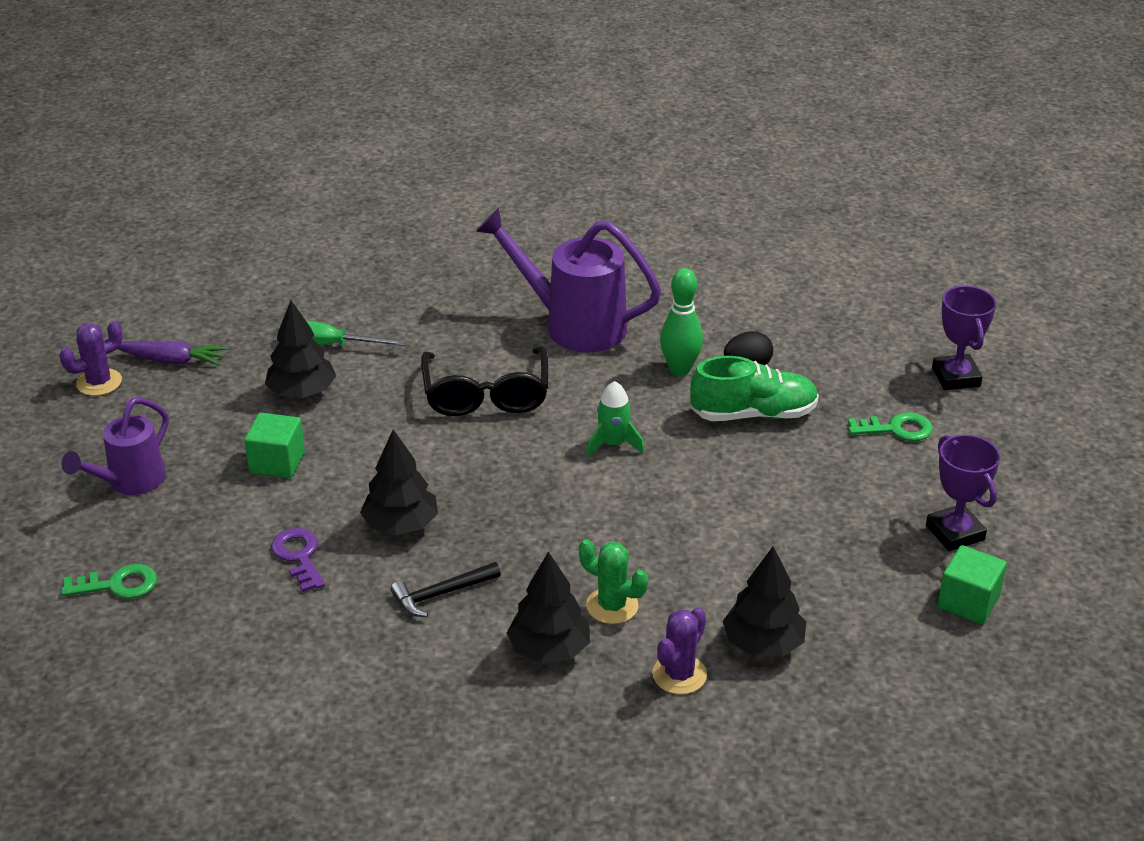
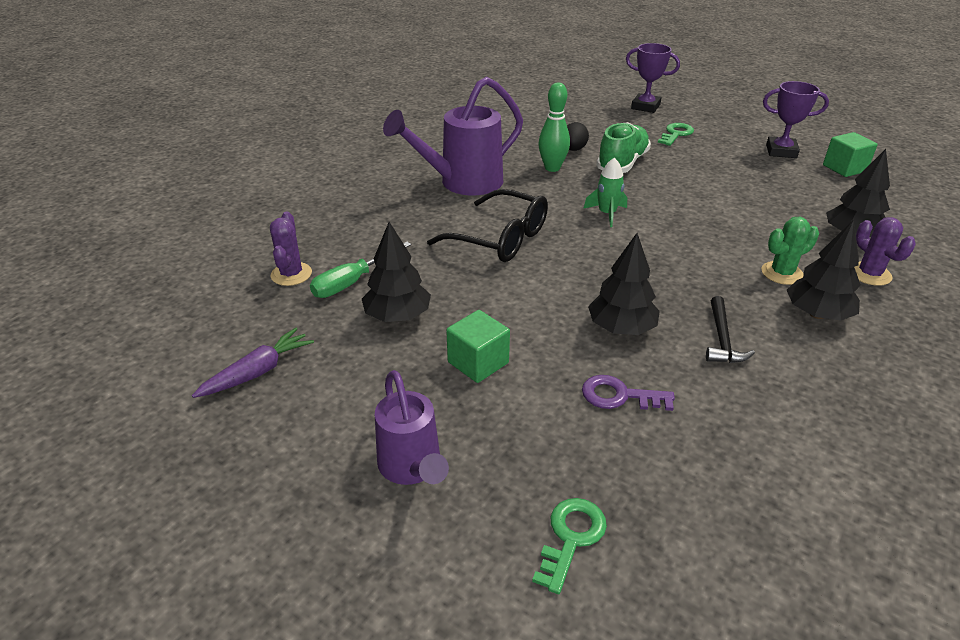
camera: 55 degrees left, 0 degrees up
(99, 382) = (226, 433): purple cactus -> purple cactus (291, 274)

